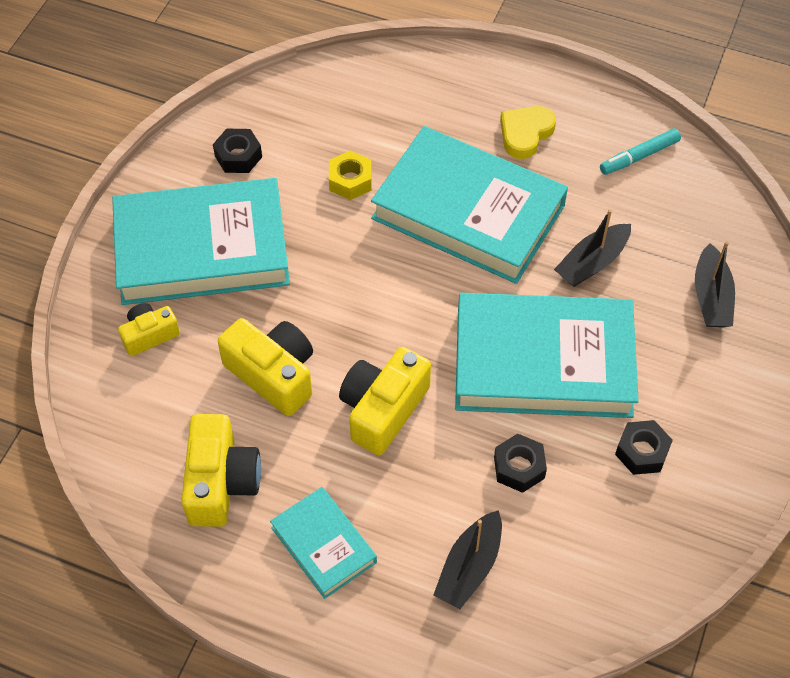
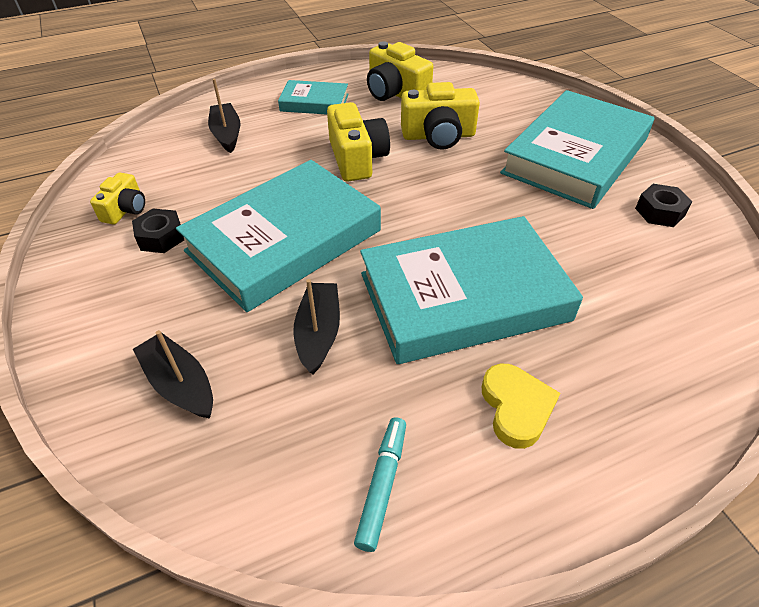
camera: 135 degrees right, 10 degrees down
(149, 335) = (524, 112): yellow camera -> yellow camera (125, 210)
(350, 181) = (572, 252): yellow nut -> none
(519, 467) = (242, 183): black nut -> none

